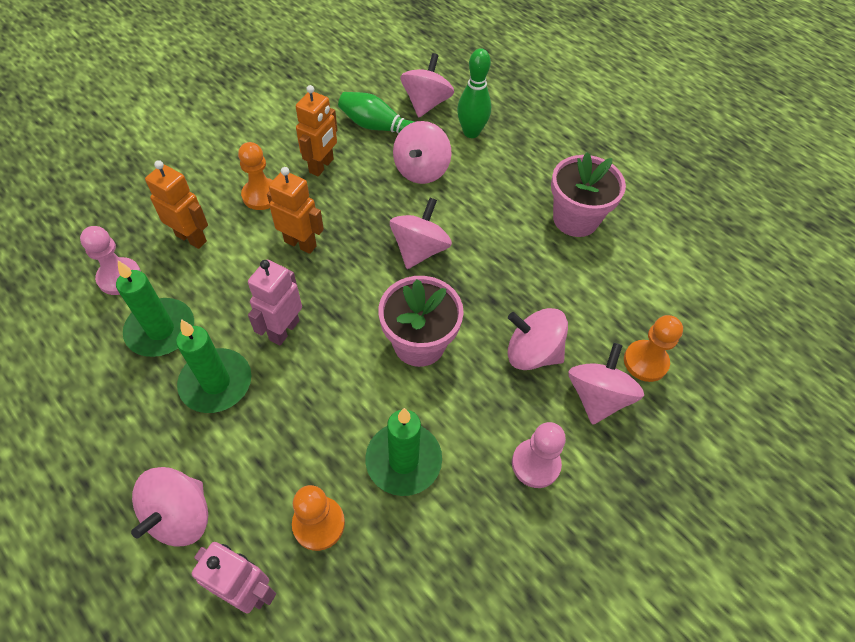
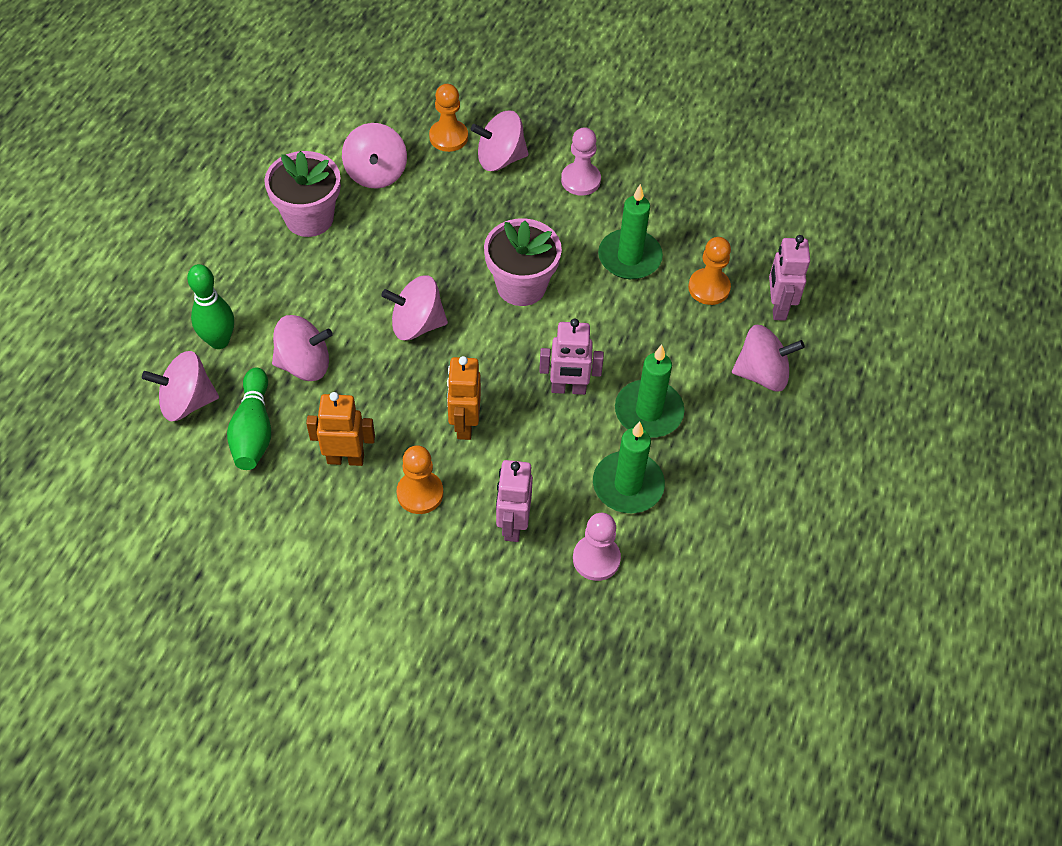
camera: 115 degrees left, 0 degrees up
(191, 238) = (512, 525): orange robot -> pink robot
(532, 353) = (484, 208): pink spinning top -> pink spinning top (376, 173)

